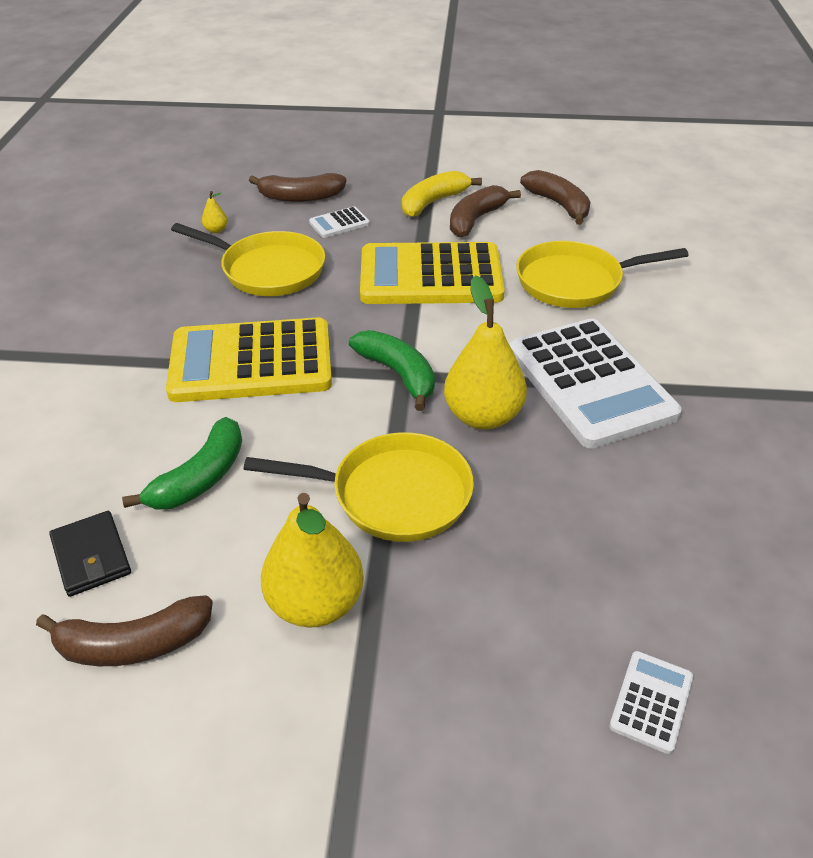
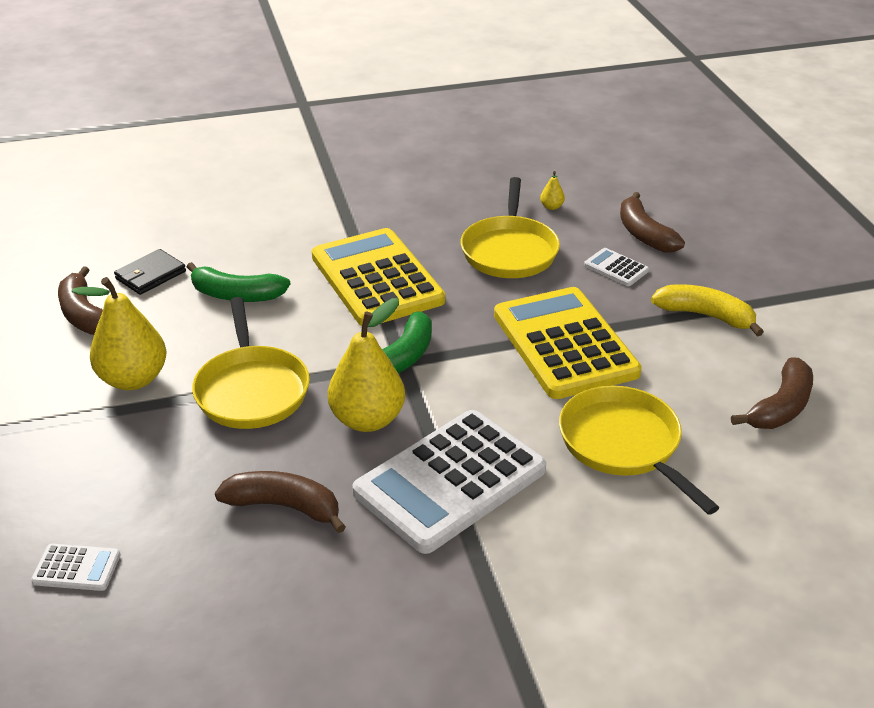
camera: 70 degrees right, 5 degrees down
(476, 219) = (694, 351): brown banana -> brown banana (284, 506)

